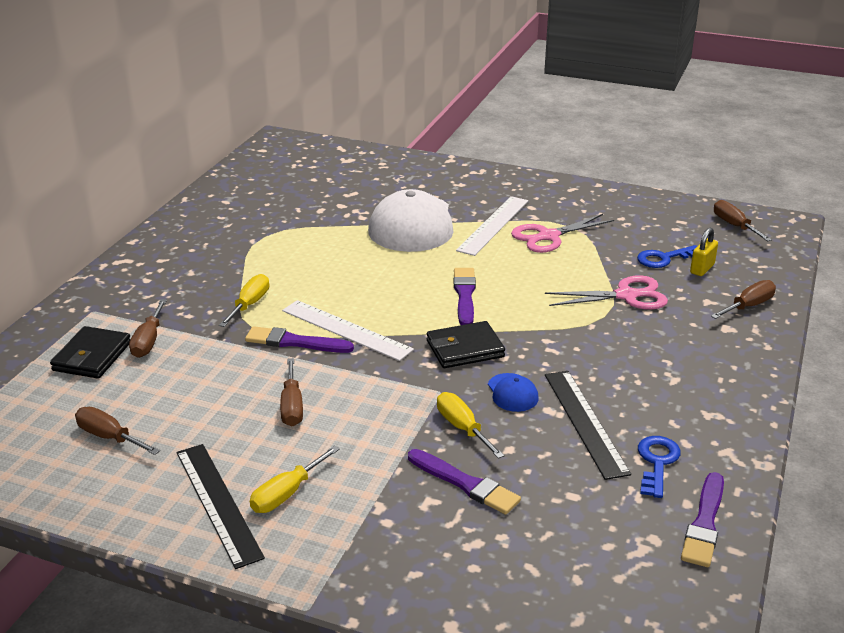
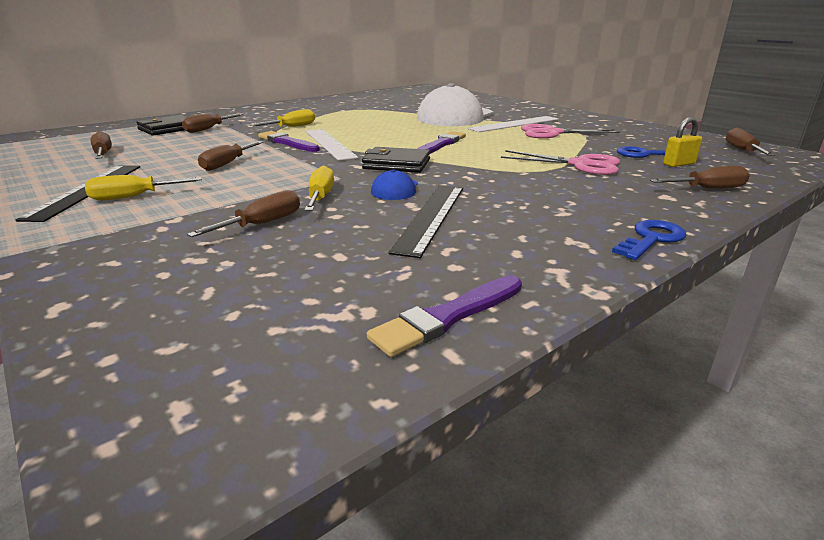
camera: 30 degrees right, 5 degrees down
(465, 483) = (262, 224): purple brush -> brown screwdriver
(657, 462) = (462, 257): blue key -> blue key (651, 239)

